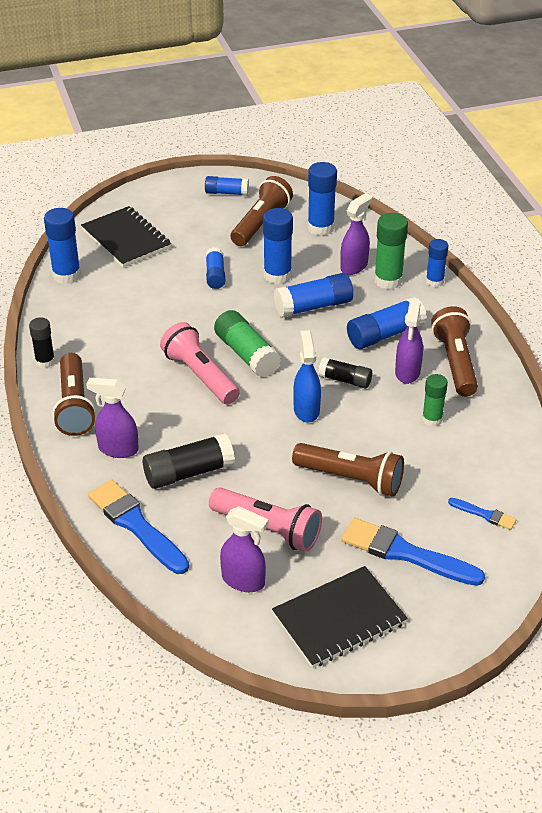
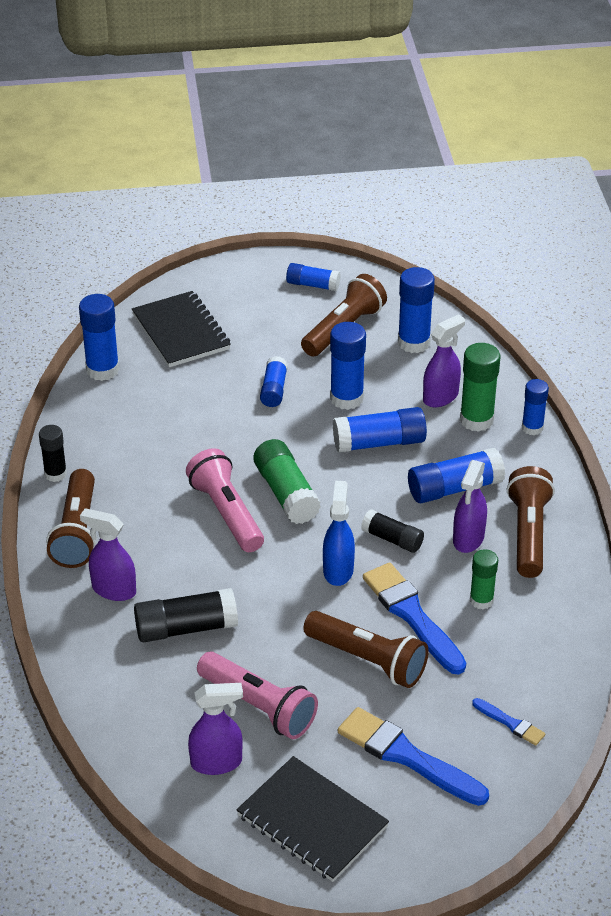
camera: 10 degrees right, 0 degrees up
(136, 525) = (113, 682): blue brush -> blue brush (412, 615)
(243, 581) = (217, 762): purple spray bottle -> purple spray bottle turned 45 degrees counterclockwise
(339, 619) = (312, 821): black notebook -> black notebook turned 60 degrees clockwise

